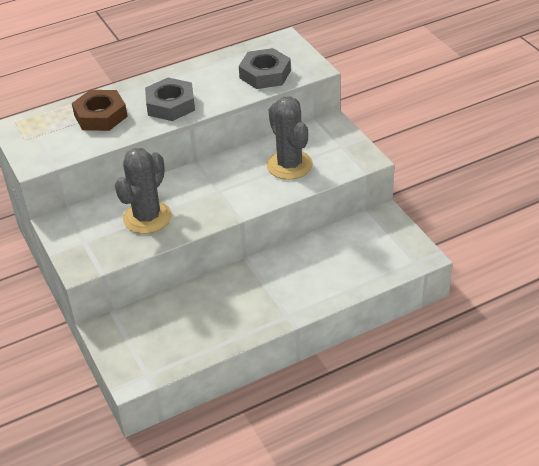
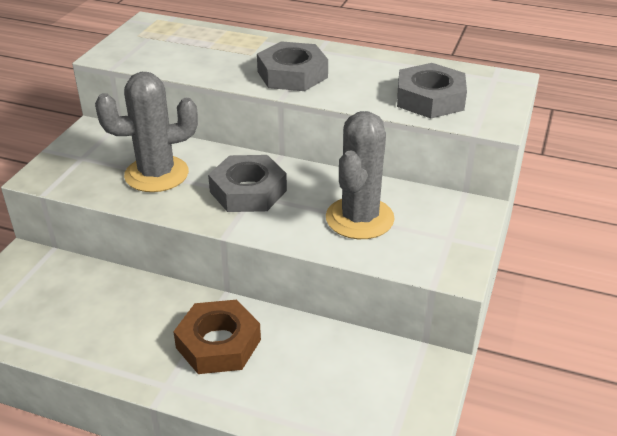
camera: 45 degrees right, 5 degrees down
(100, 116) = (221, 50): brown nut -> brown nut (218, 344)
(213, 191) = (248, 191): none -> grey nut

